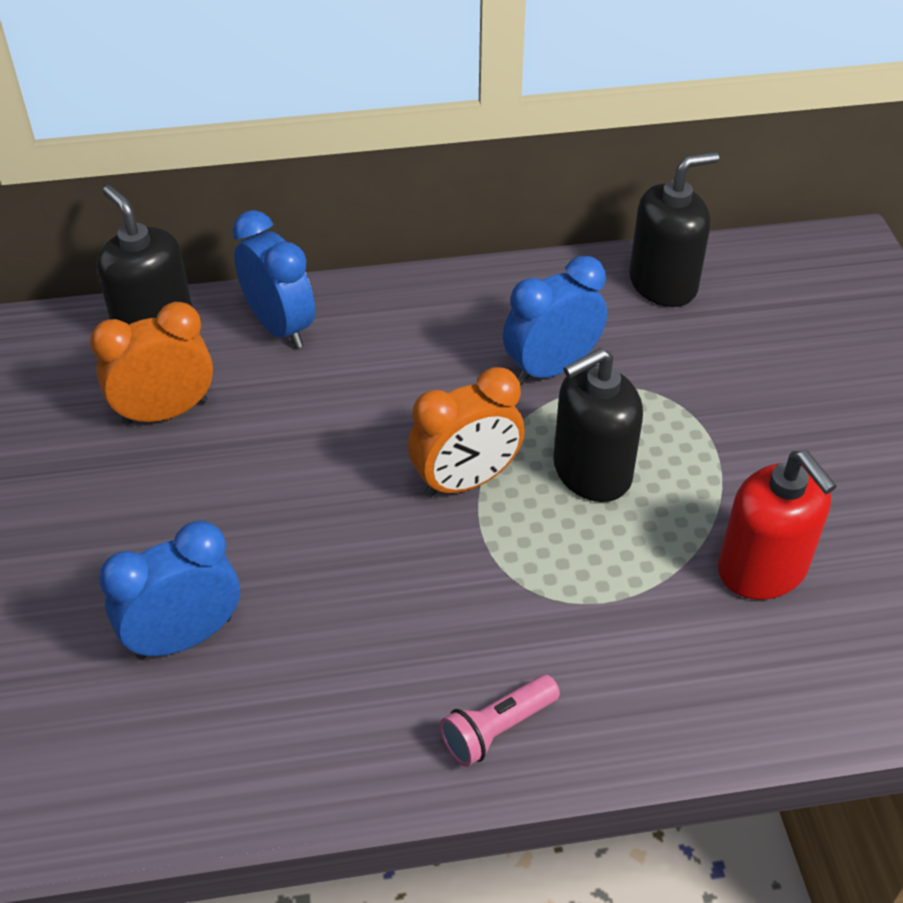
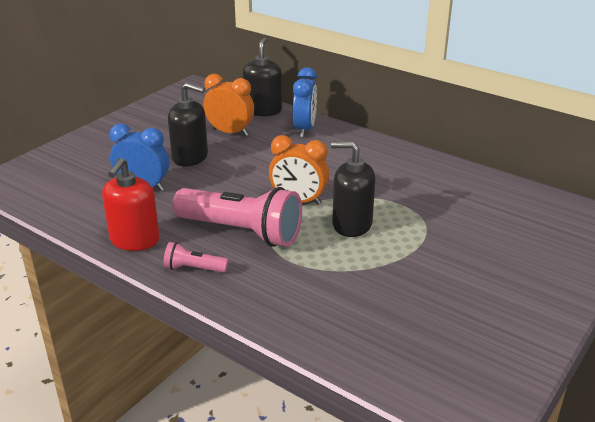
camera: 45 degrees right, 15 degrees down
(466, 603) = (241, 232): none -> pink flashlight
(551, 368) = (388, 188): blue clock -> none
(663, 284) = (485, 188): black soap dispenser -> black soap dispenser (190, 157)
(762, 569) = (372, 291): red soap dispenser -> red soap dispenser (134, 240)

